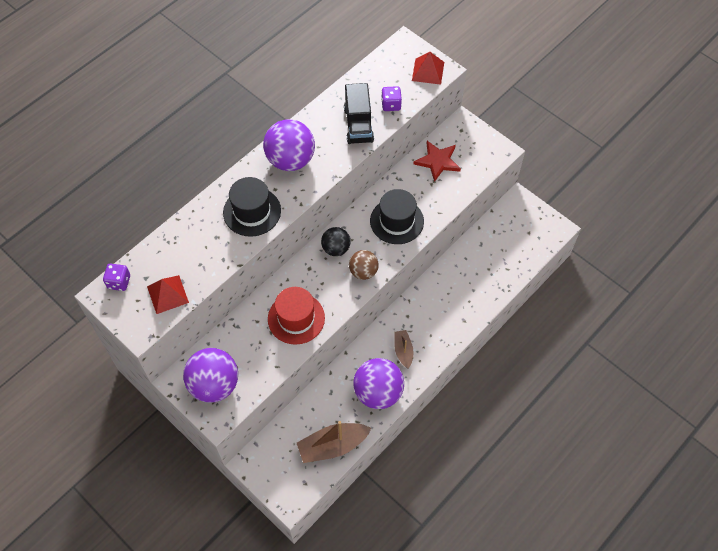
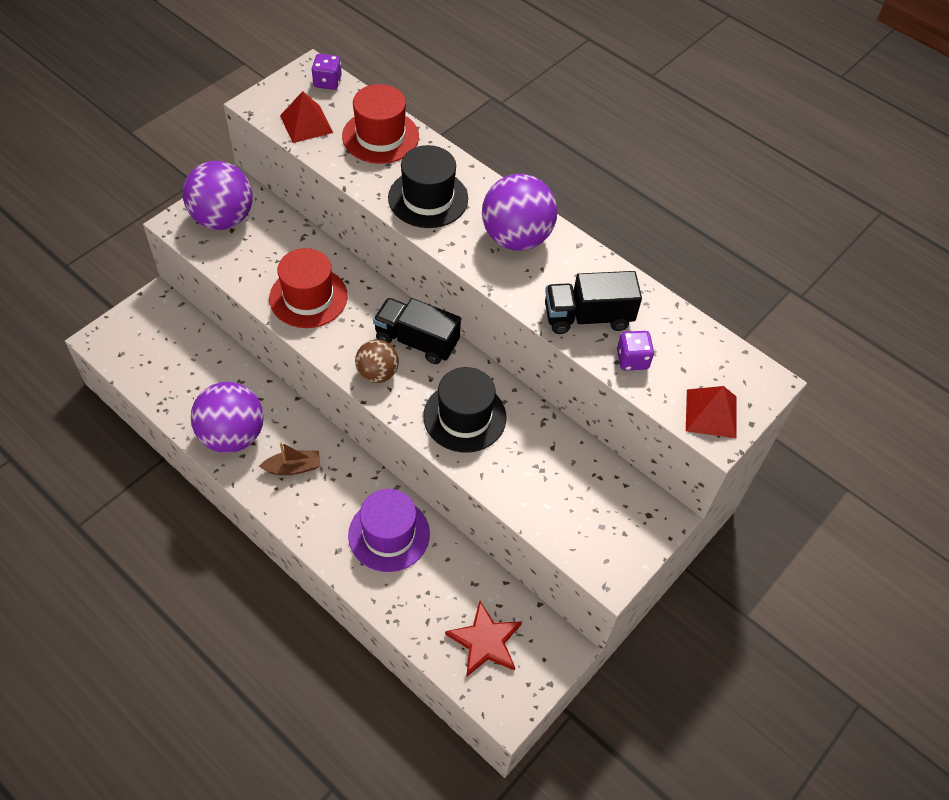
camera: 85 degrees right, 5 degrees down
(185, 243) = (380, 136): none -> red hat
(332, 446) = (164, 383): brown boat -> none
(336, 249) = (416, 341): black ball -> black truck
(438, 161) = (580, 477): red star -> red star (485, 641)
(450, 291) = (389, 534): none -> purple hat

